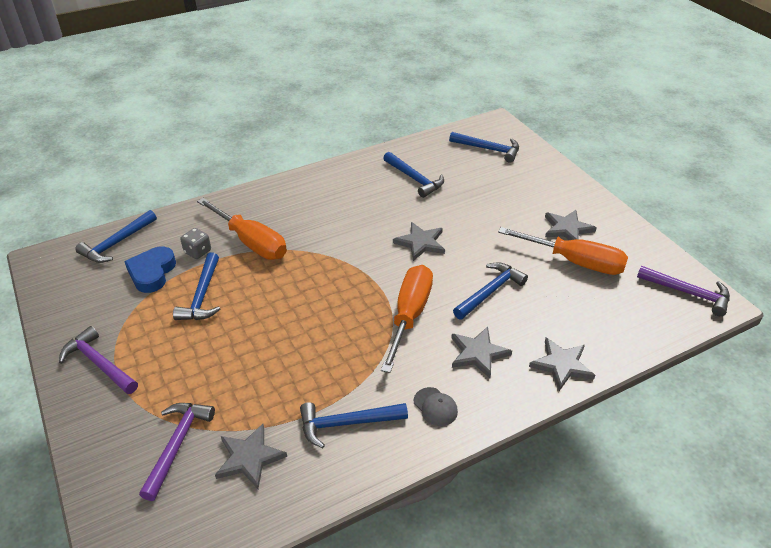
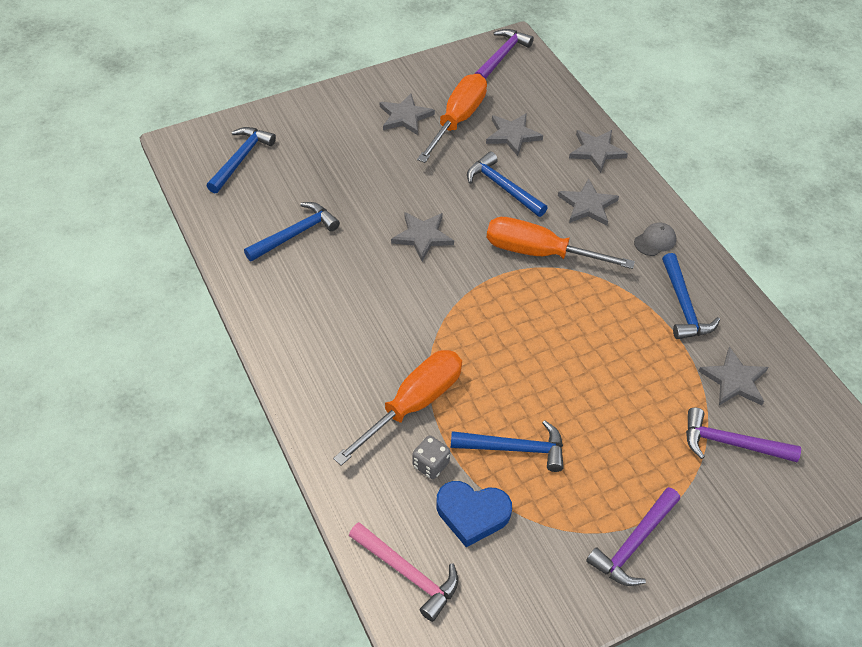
camera: 90 degrees left, 10 degrees up
(117, 243) = (408, 573): blue hammer -> pink hammer
(565, 299) = (512, 135): none -> grey star

